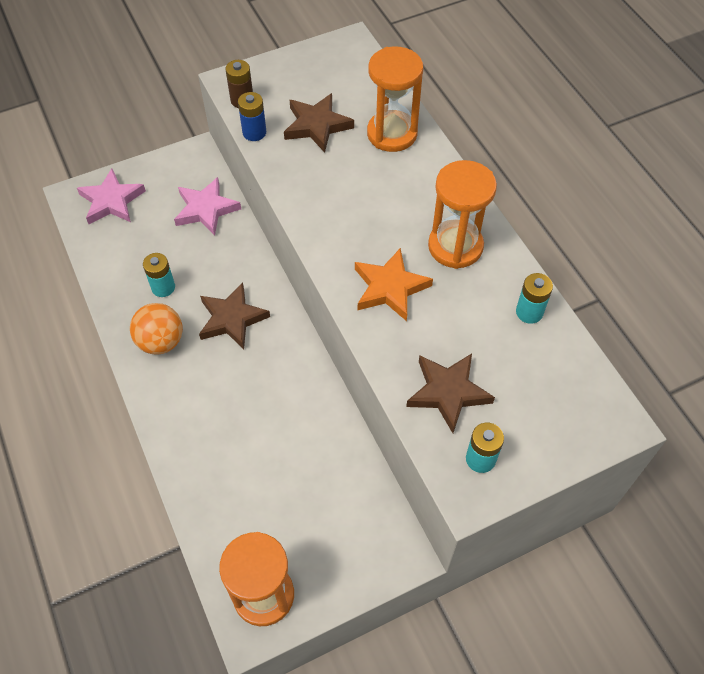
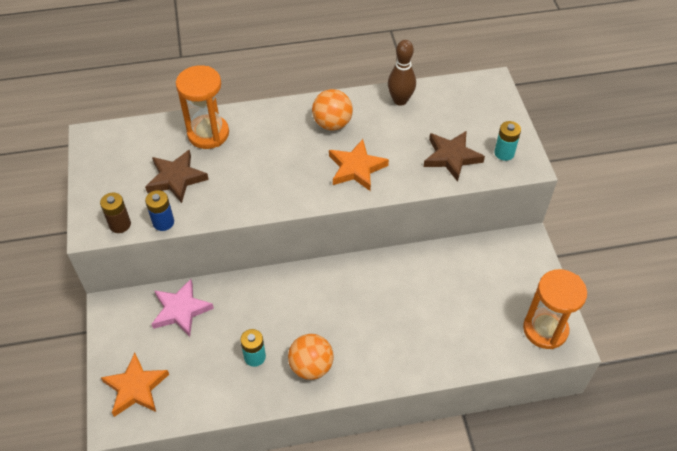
camera: 75 degrees left, 5 degrees down
(111, 201) = (136, 388): pink star -> orange star
(232, 319) = (305, 310): brown star -> none
(455, 246) = (332, 123): orange hourglass -> orange ball
(529, 312) = (400, 100): turquoise battery -> brown bowling pin

